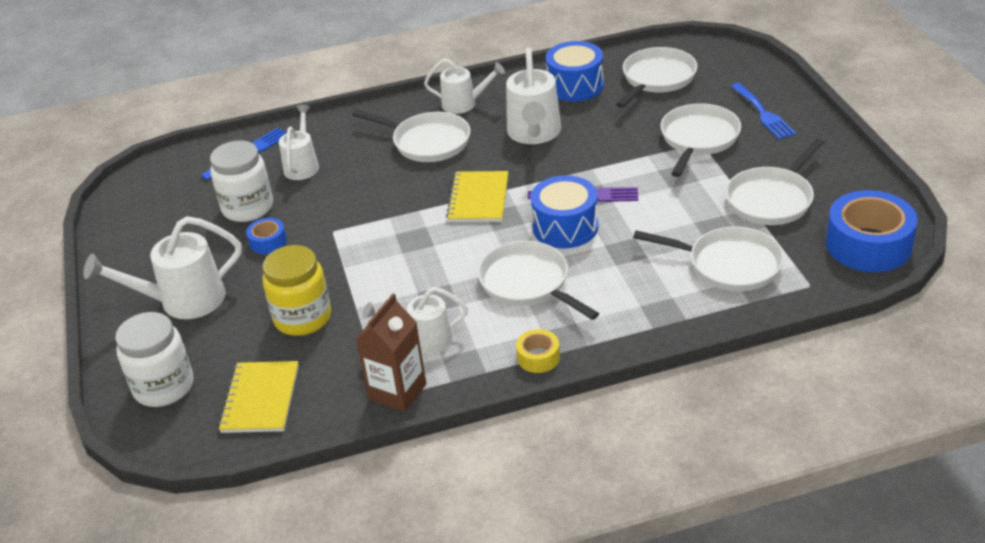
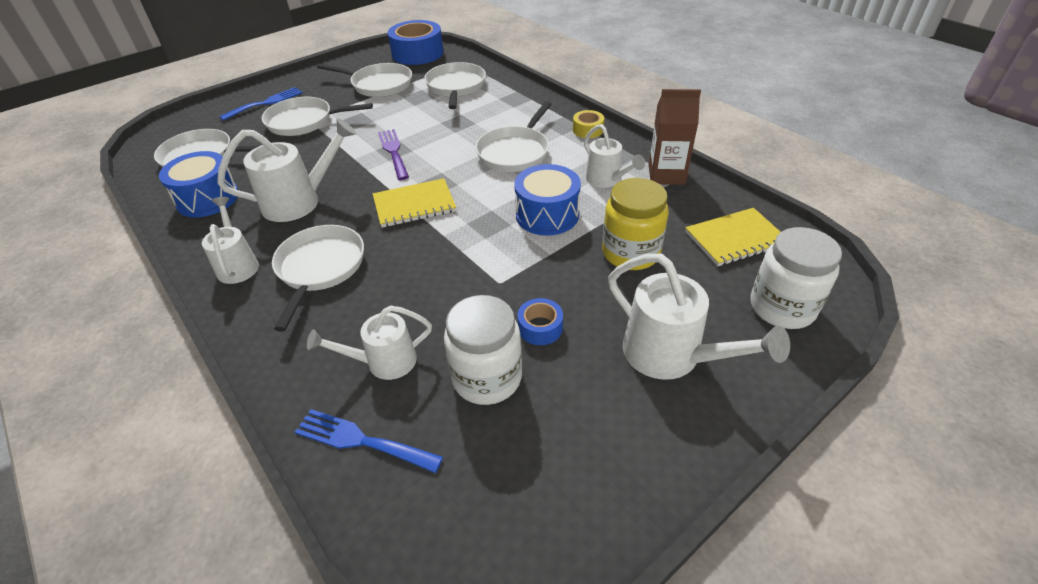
camera: 115 degrees left, 5 degrees up
(565, 227) = (439, 152): blue drum -> blue drum (547, 215)

